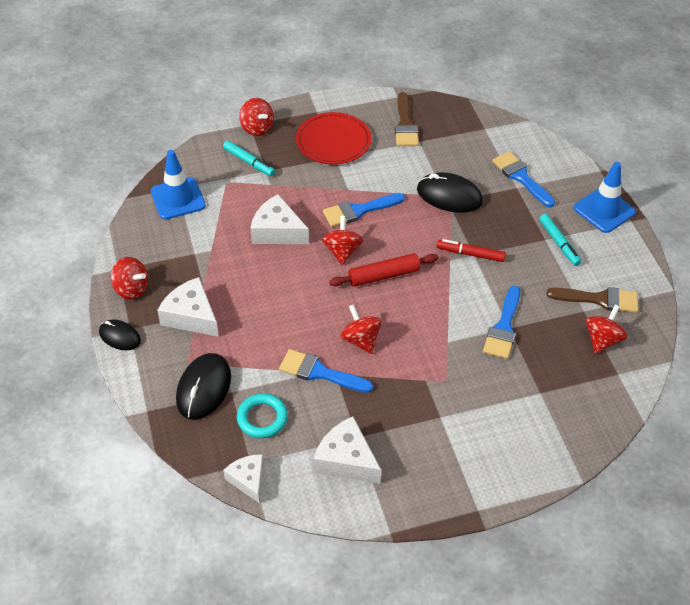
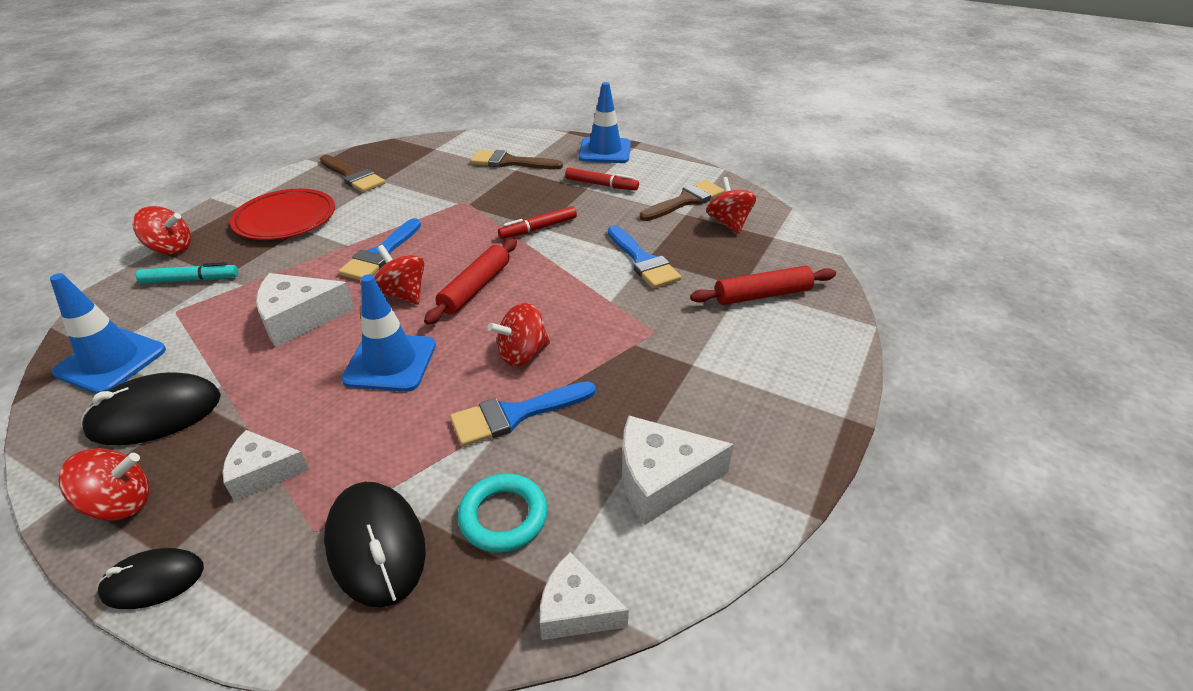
camera: 45 degrees left, 10 degrees down
(191, 316) = (263, 472): white cheese -> white cheese, size x0.66
(294, 295) = (390, 362): none -> blue traffic cone
(361, 340) = (522, 354): red spinning top -> red spinning top turned 45 degrees counterclockwise
(449, 196) = (462, 201): black mouse -> black mouse (155, 414)
(521, 177) = (510, 162): blue brush -> brown brush
(544, 408) = (762, 295): none -> red rolling pin
(558, 243) = (601, 185): turquoise marker -> red marker

